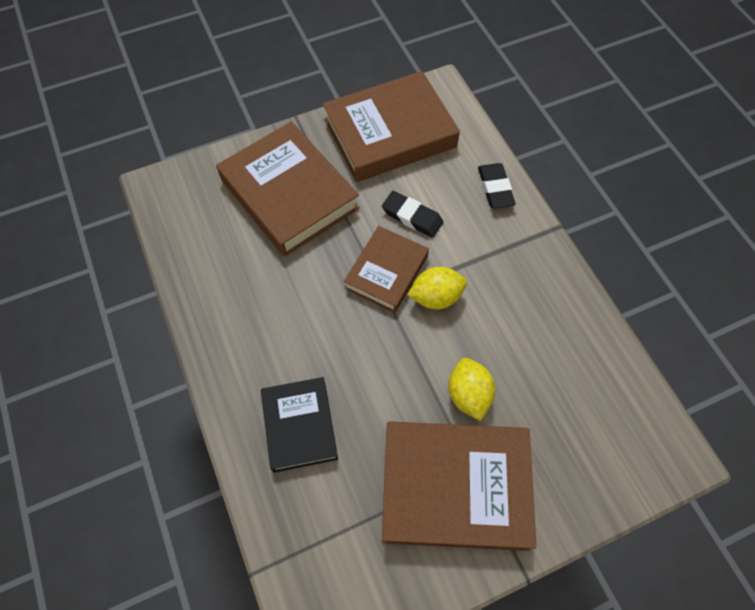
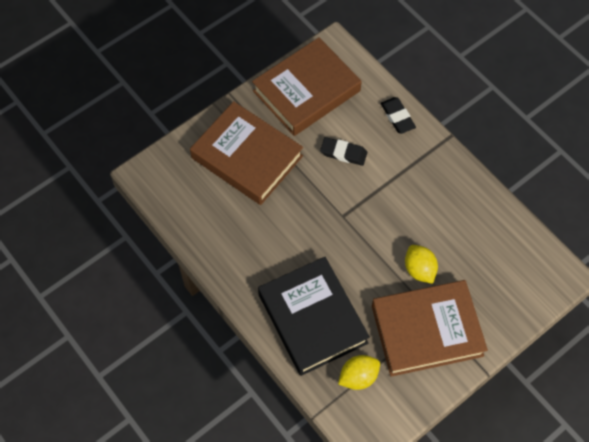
camera: 15 degrees left, 0 degrees up
(299, 426) = (312, 318): black book -> black book, size x1.68
(386, 272) = (337, 198): brown book -> none
(436, 297) = (378, 208): yellow lemon -> yellow lemon (358, 377)

